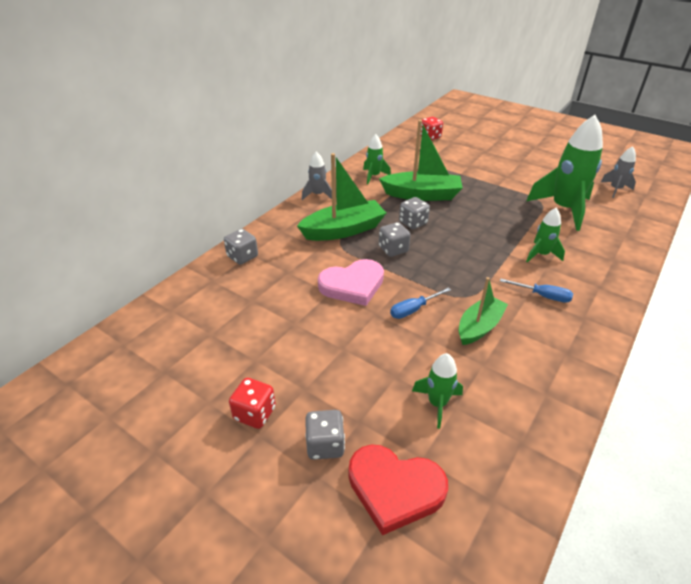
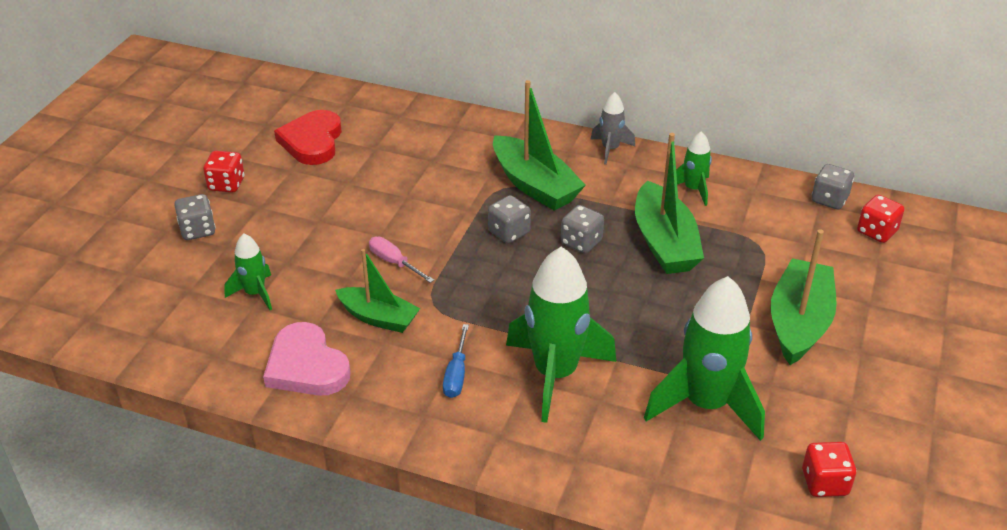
camera: 75 degrees right, 0 degrees up
(242, 257) = (448, 123): grey dice -> grey dice (829, 199)
(352, 285) = (424, 210): pink heart -> pink heart (306, 366)
(394, 489) = (157, 276): red heart -> red heart (312, 141)
(413, 310) = (394, 262): blue screwdriver -> pink screwdriver
(498, 171) = (799, 323): none -> green boat
(541, 255) = (555, 374): green rocket -> green rocket, size x1.98
(615, 189) = (824, 483): grey rocket -> red dice

